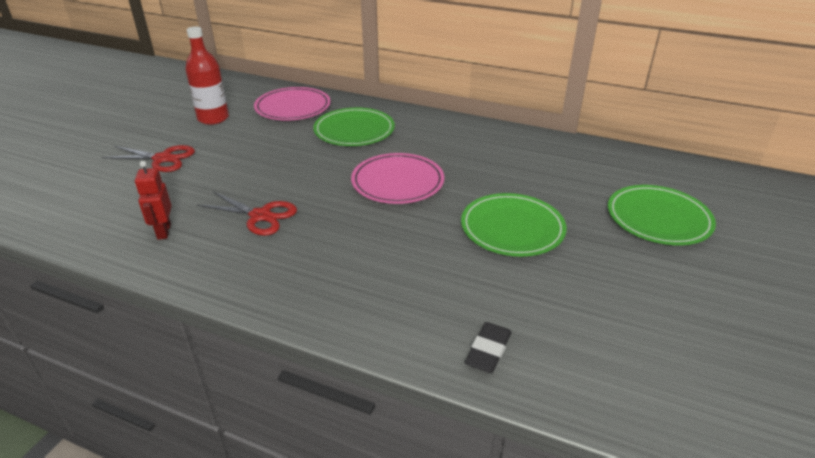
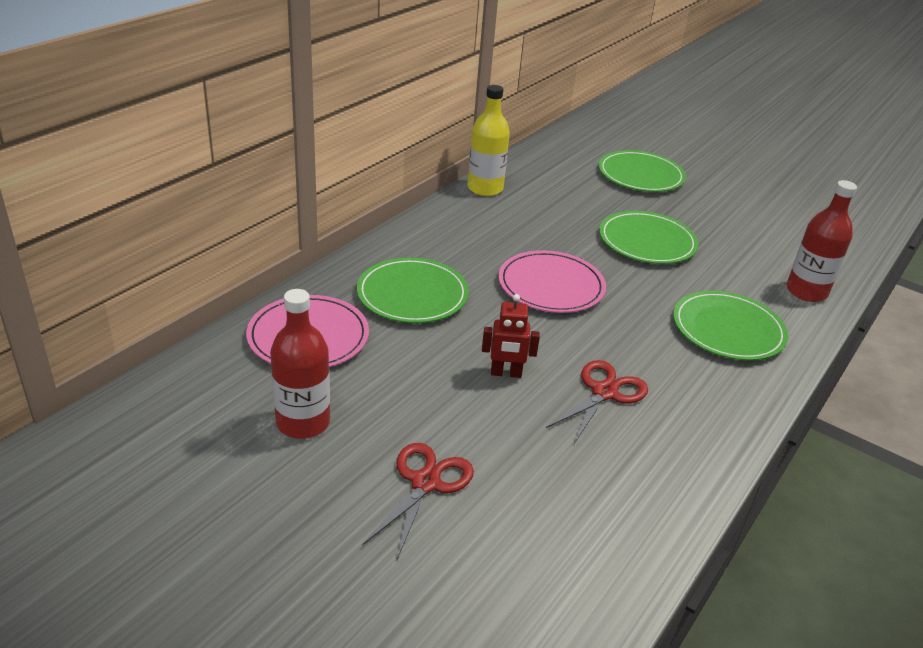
camera: 80 degrees left, 0 degrees up
(163, 231) = (628, 478): red robot -> red robot (506, 373)
(377, 283) = (728, 329): none -> green plate
(488, 351) = (806, 291): black eraser -> red bottle
(532, 138) = (485, 188): none -> yellow bottle

